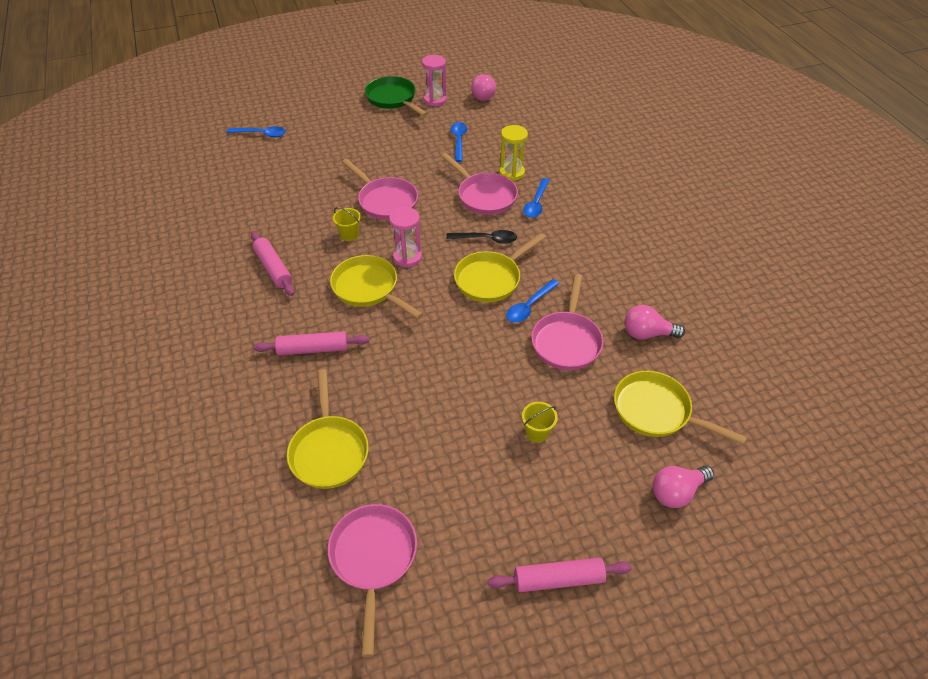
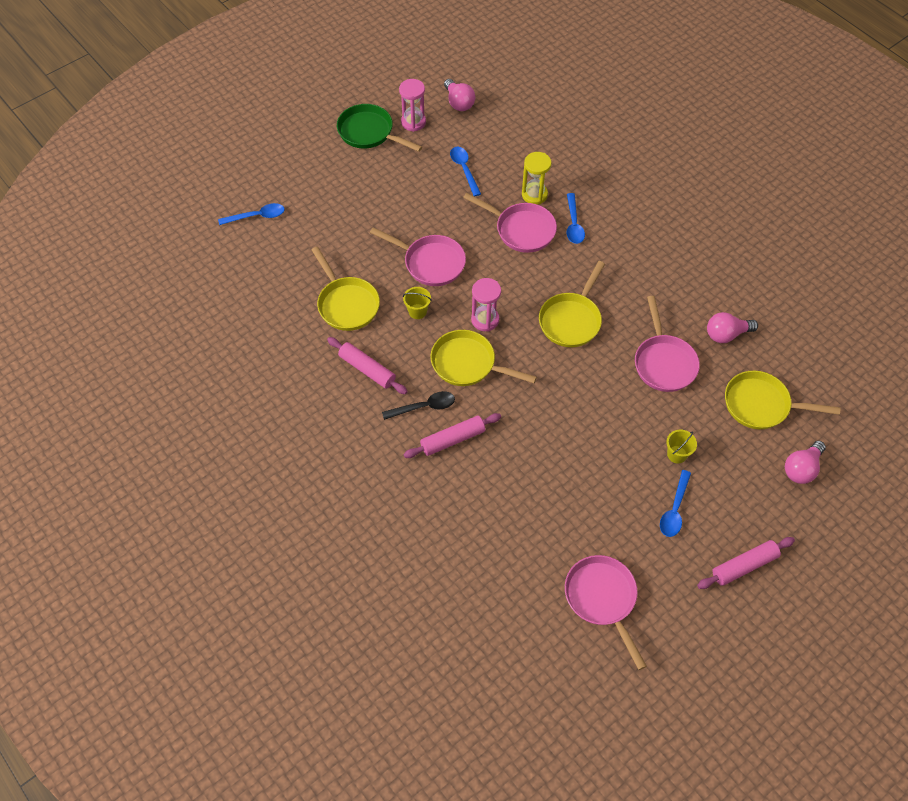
camera: 20 degrees left, 10 degrees up
(329, 451) = (519, 526): yellow pan -> yellow pan (346, 304)
(487, 239) = (547, 278): black spoon -> black spoon (424, 407)
(529, 306) = (617, 338): blue spoon -> blue spoon (674, 510)

